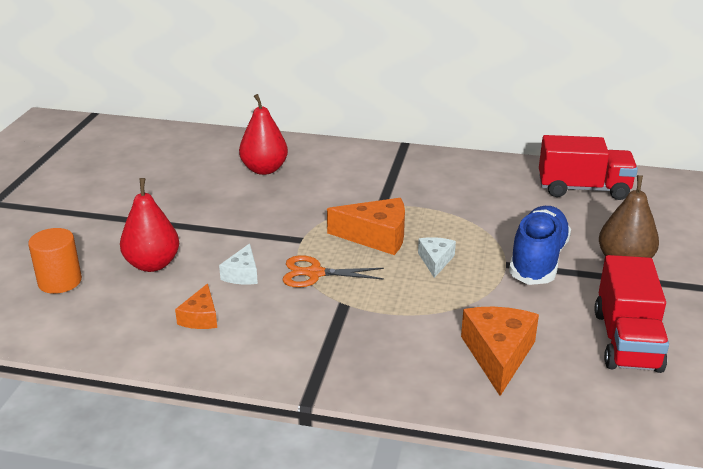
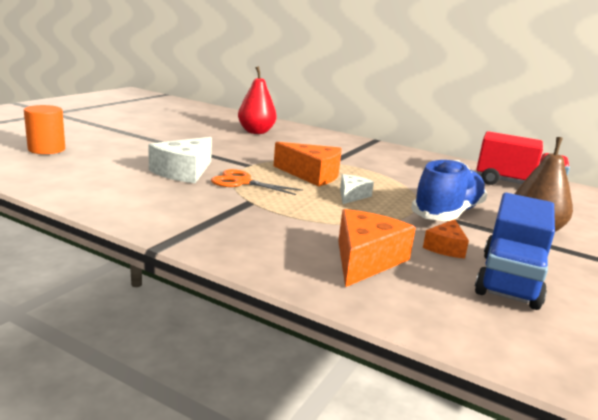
camera: 15 degrees right, 10 degrees down
(152, 264) = (122, 155): red pear -> none
(200, 317) = (125, 185): orange cheese -> orange cheese (445, 247)
(242, 274) = (184, 171): white cheese -> white cheese, size x1.74
(626, 341) = (509, 280): red truck -> blue truck

